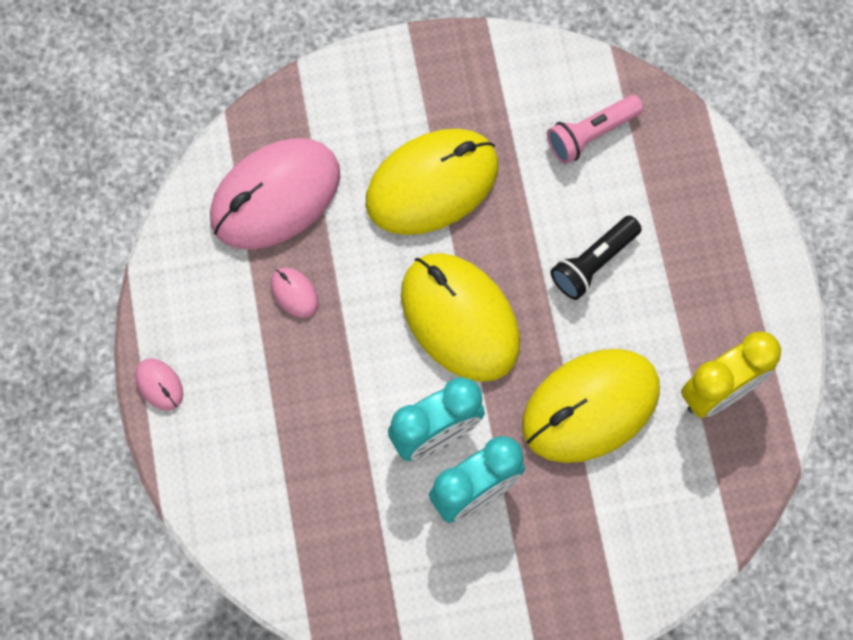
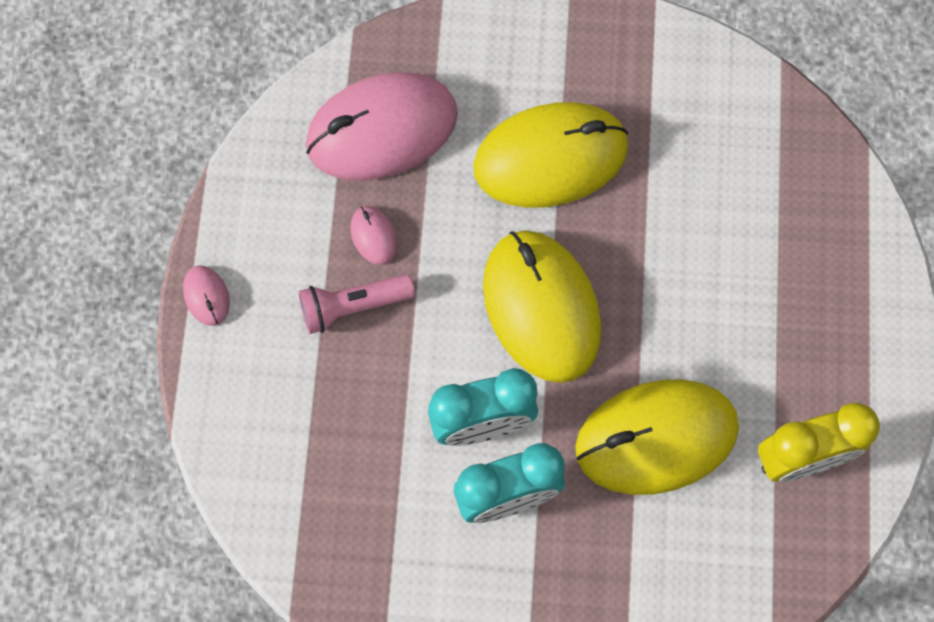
camera: 15 degrees right, 0 degrees up
(591, 135) = (735, 147): pink flashlight -> pink flashlight (353, 307)
(593, 263) = (701, 285): black flashlight -> none

